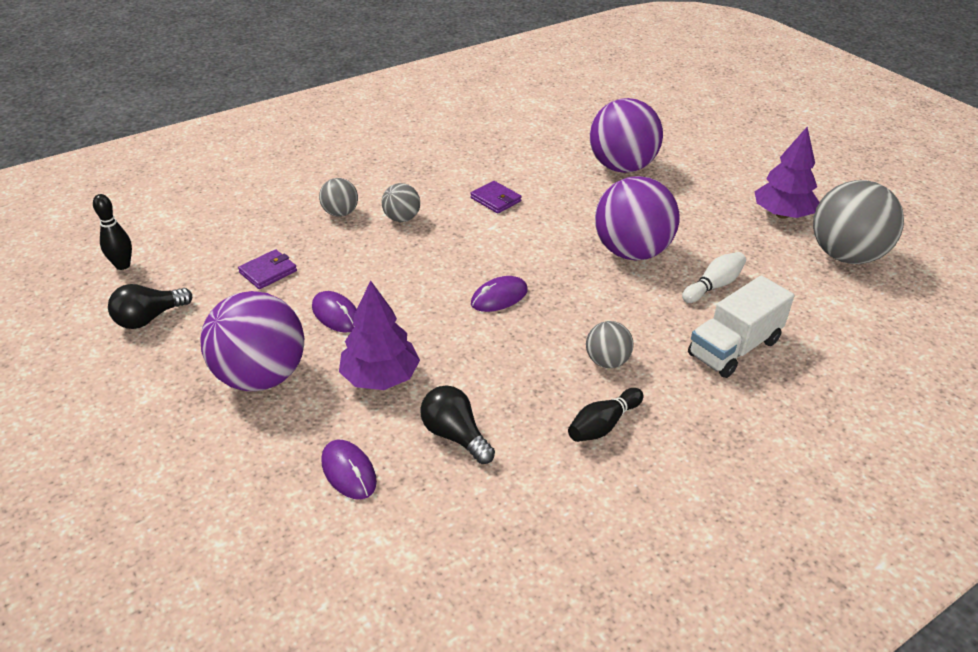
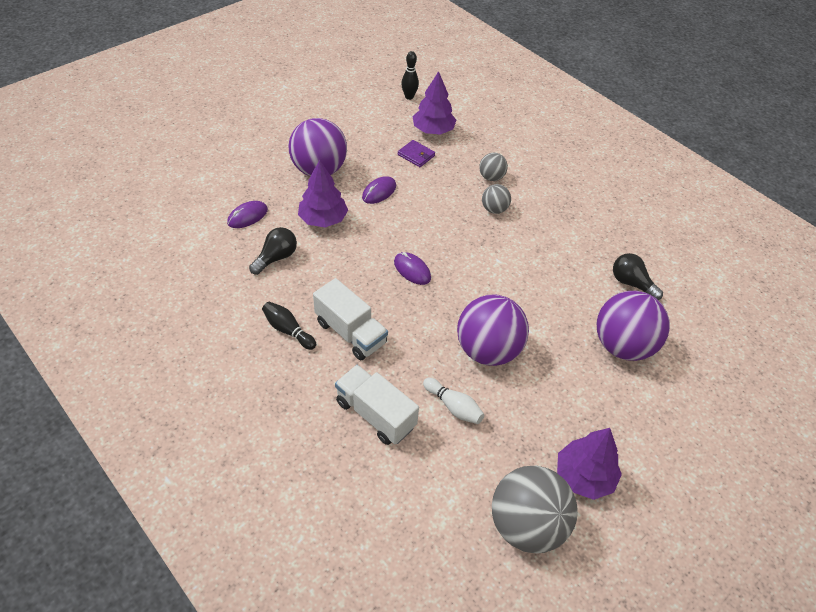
camera: 80 degrees right, 10 degrees up
(149, 318) = (363, 118): black light bulb -> black light bulb (631, 283)
(219, 250) = (433, 130): none -> purple tree
(495, 199) = (537, 260): purple wallet -> none
(607, 361) = (350, 332): grey ball -> white truck

